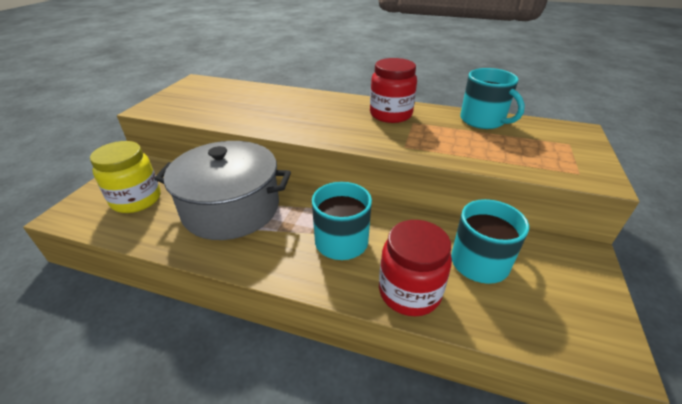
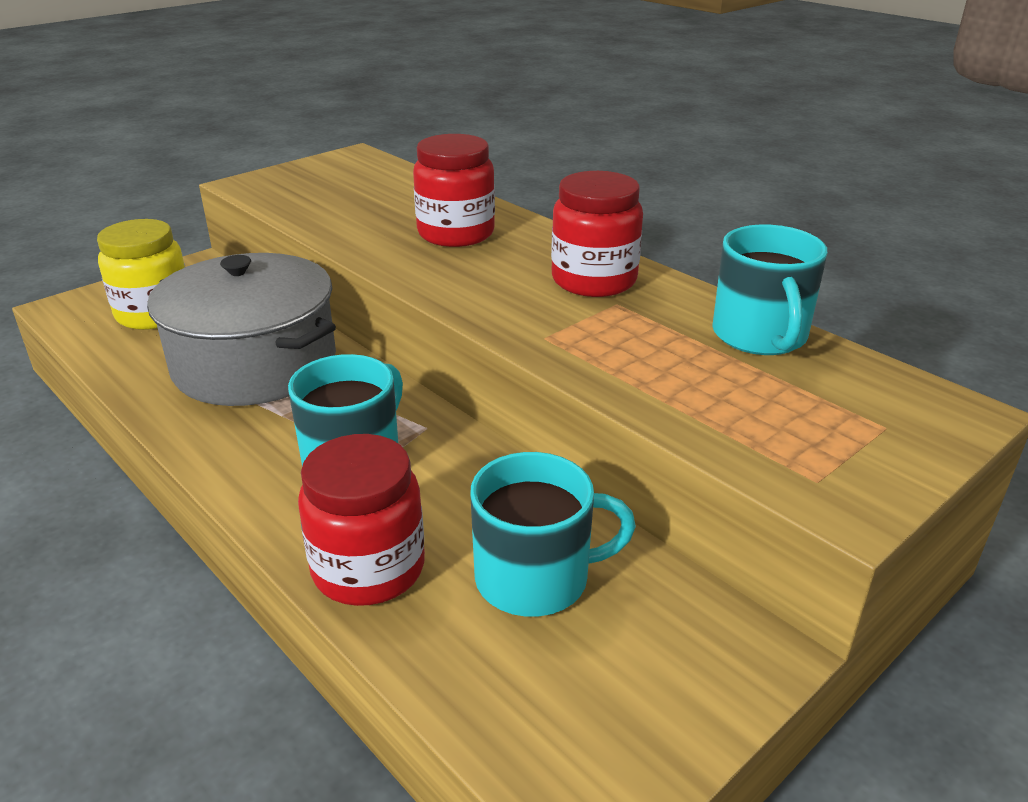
camera: 30 degrees right, 5 degrees down
(300, 108) = (456, 233): none -> red jar

